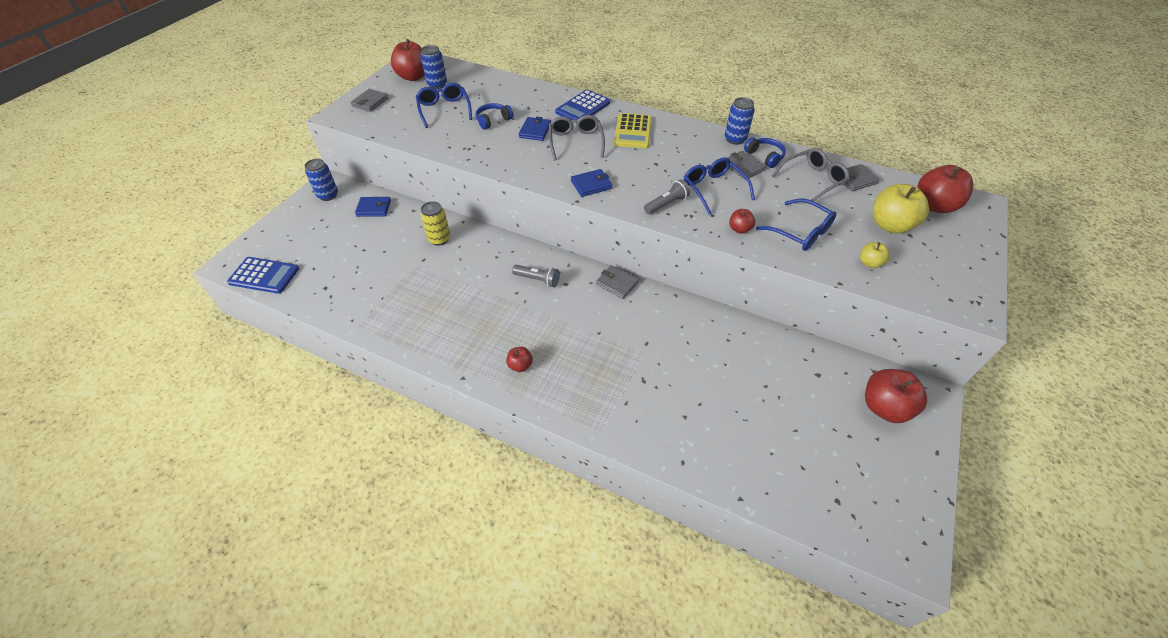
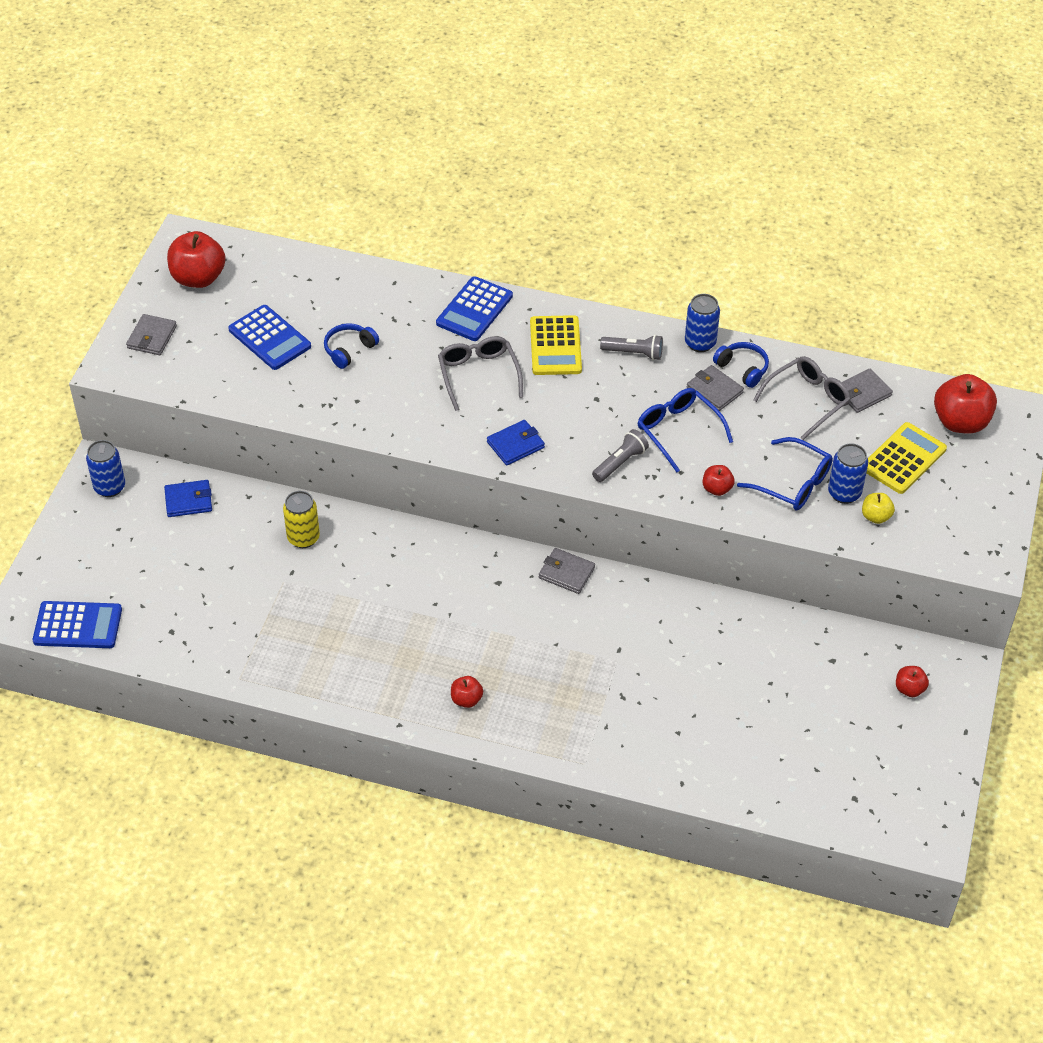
camera: 10 degrees left, 0 degrees up
(437, 84) = (241, 290): blue can -> blue can (844, 493)
(444, 109) = (270, 338): blue glasses -> blue calculator
(535, 131) = (415, 362): blue wallet -> none
(537, 280) = (459, 581): grey flashlight -> grey flashlight (634, 353)
(884, 407) = (909, 689): red apple -> red apple, size x0.51
(890, 225) = (903, 459): yellow apple -> yellow calculator

